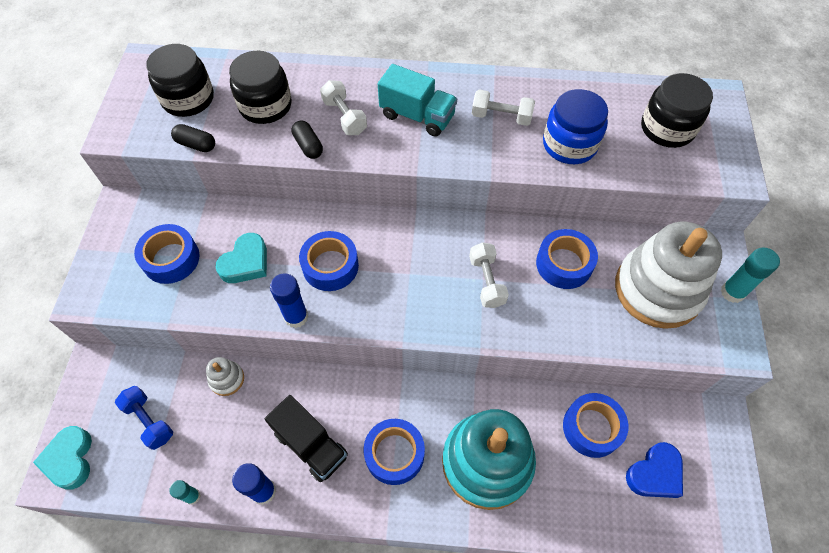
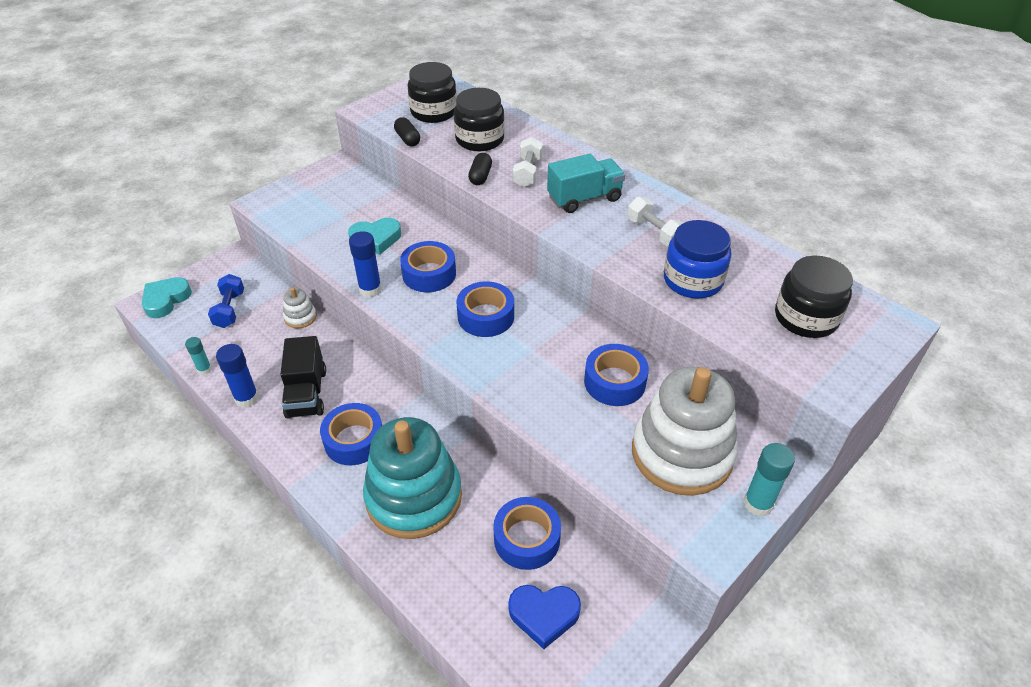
camera: 40 degrees right, 15 degrees down
(171, 259) = (333, 210): blue tape -> blue tape (486, 316)
(417, 116) = (584, 198): turquoise truck -> turquoise truck turned 90 degrees counterclockwise
(486, 281) = (534, 353): white dumbbell -> none

